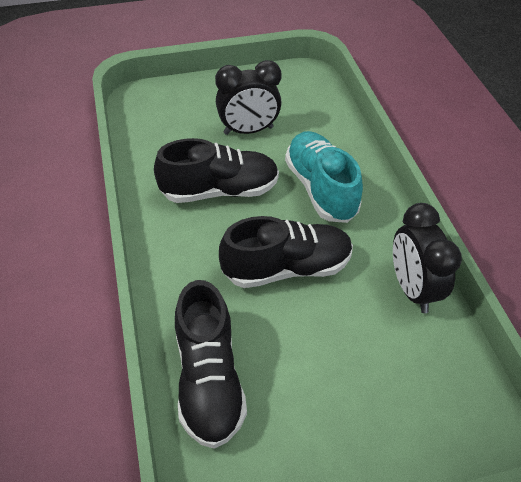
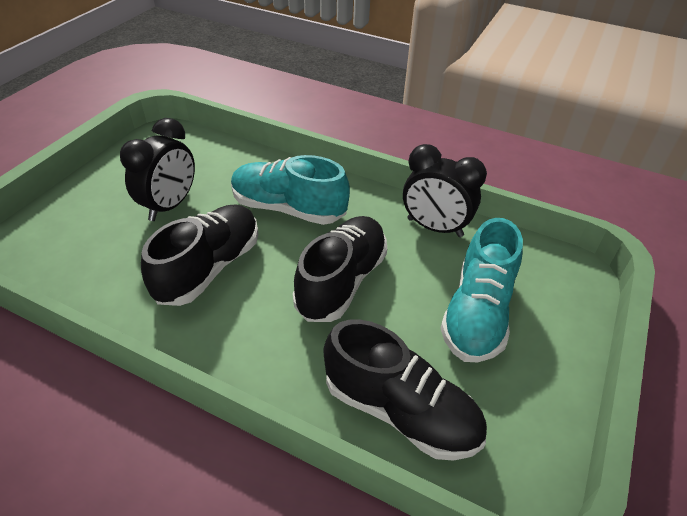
camera: 50 degrees left, 5 degrees down
(350, 375) = (477, 313): none -> turquoise shoe

